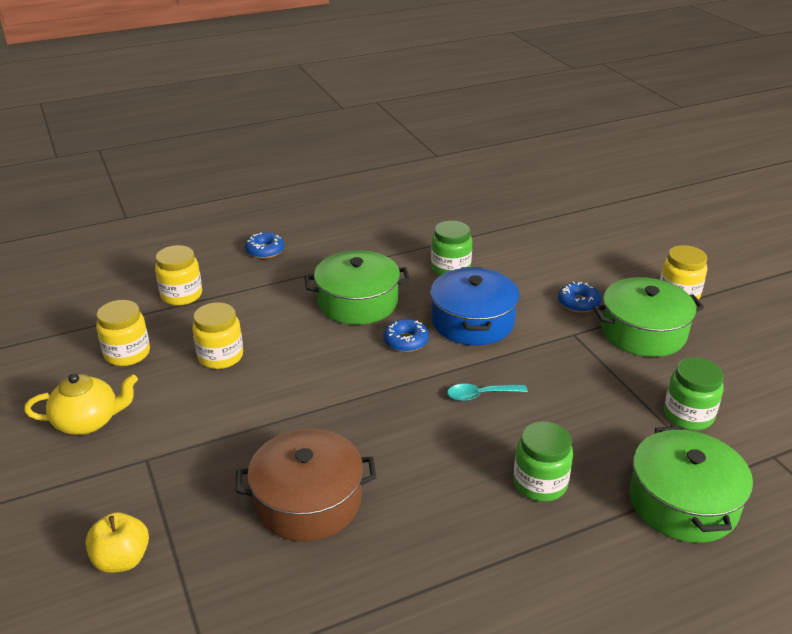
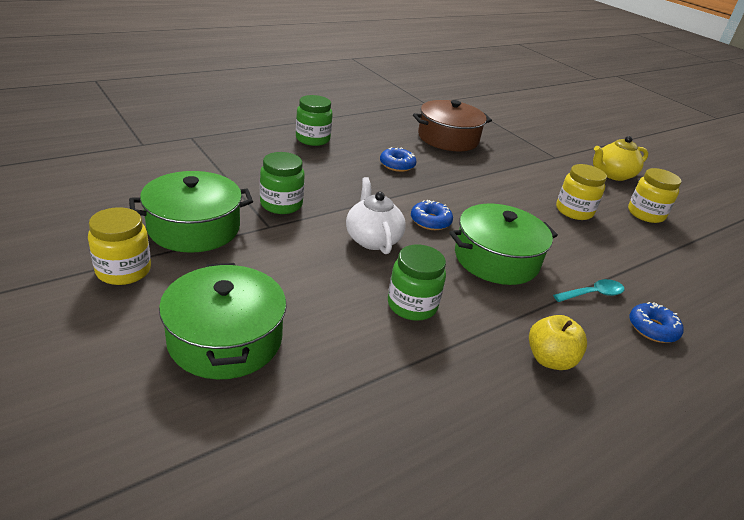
camera: 165 degrees right, 0 degrees up
(122, 559) = (522, 125): yellow apple -> yellow apple (550, 359)
(181, 295) = (670, 266): yellow jar -> none
(472, 321) = (372, 239): blue pot -> white teapot
(480, 395) = (356, 182): turquoise spoon -> turquoise spoon (593, 294)
(578, 303) = (255, 260): blue donut -> blue donut (397, 165)
(683, 502) = (223, 129): green pot -> green pot (225, 339)
(688, 415) = (191, 166): green jar -> green jar (281, 204)

